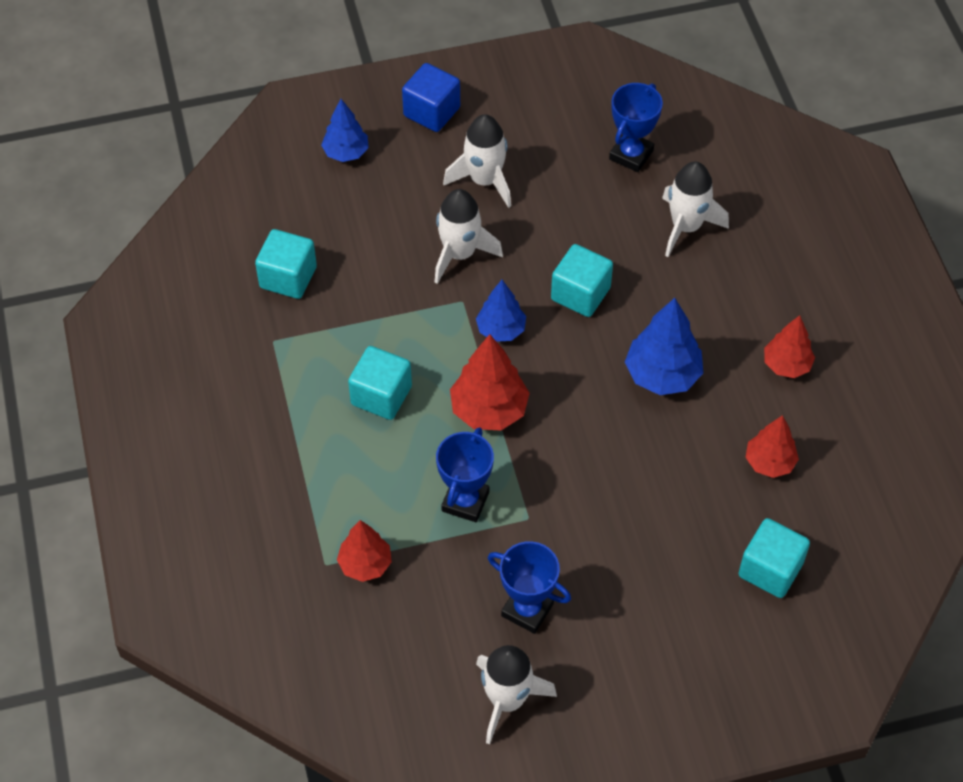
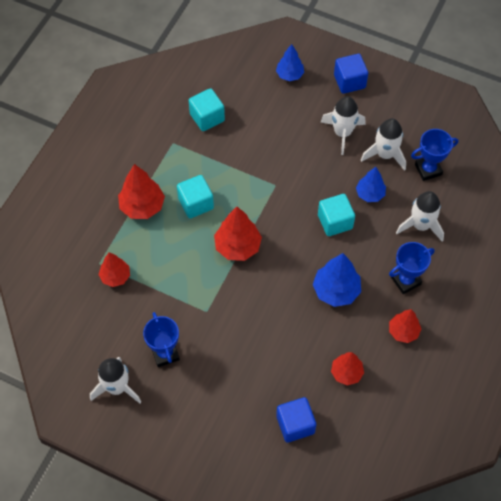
camera: 40 degrees right, 5 degrees up
(312, 449) = (142, 206): none -> red tree
(459, 254) = (296, 161): white rocket -> white rocket (385, 154)
(465, 501) = (186, 281): blue trophy -> blue trophy (406, 281)
(501, 330) = (280, 212): blue tree -> blue tree (370, 194)
(770, 569) = (295, 424): turquoise cube -> blue cube

